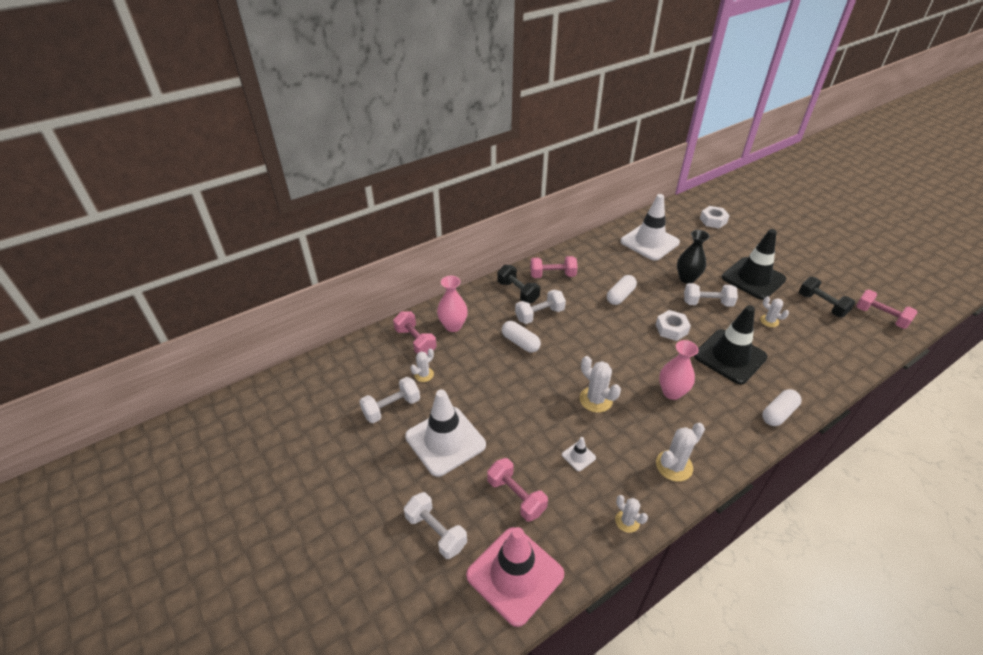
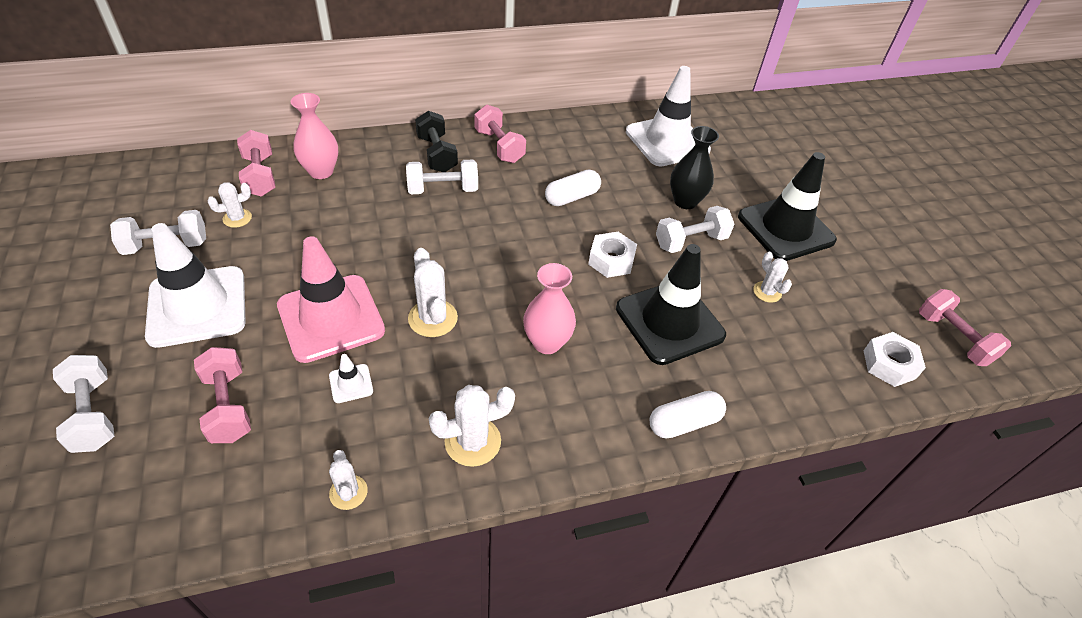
camera: 15 degrees right, 5 degrees up
(515, 575) = (144, 506): pink traffic cone -> pink traffic cone (331, 318)
(520, 342) = (390, 216): white capsule -> none
(552, 275) = (499, 146): pink dumbbell -> pink dumbbell turned 45 degrees clockwise
(707, 303) = (690, 241): white dumbbell -> white dumbbell turned 45 degrees counterclockwise
(713, 221) = (782, 137): white nut -> white nut (889, 364)
(821, 305) = (867, 294): black dumbbell -> none

